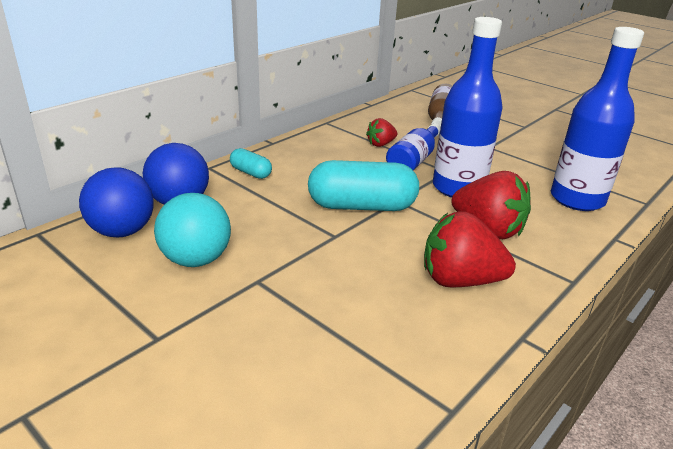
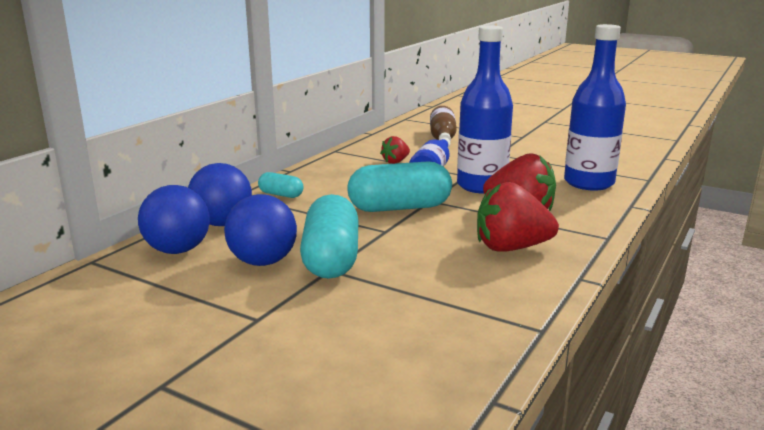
camera: 10 degrees left, 10 degrees down
(196, 259) = (263, 262): turquoise ball -> blue ball
(264, 266) = (331, 259): none -> turquoise capsule

